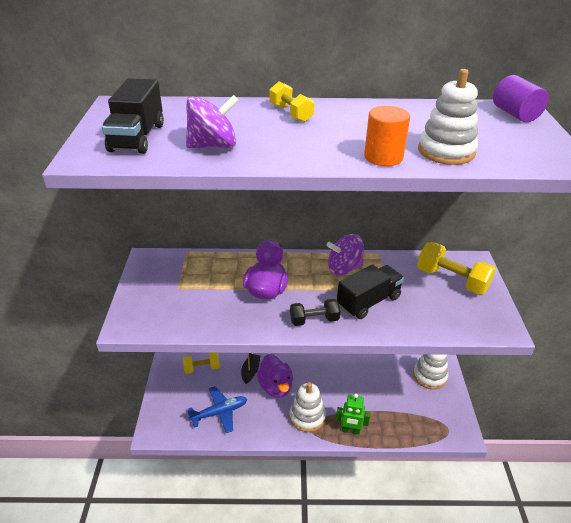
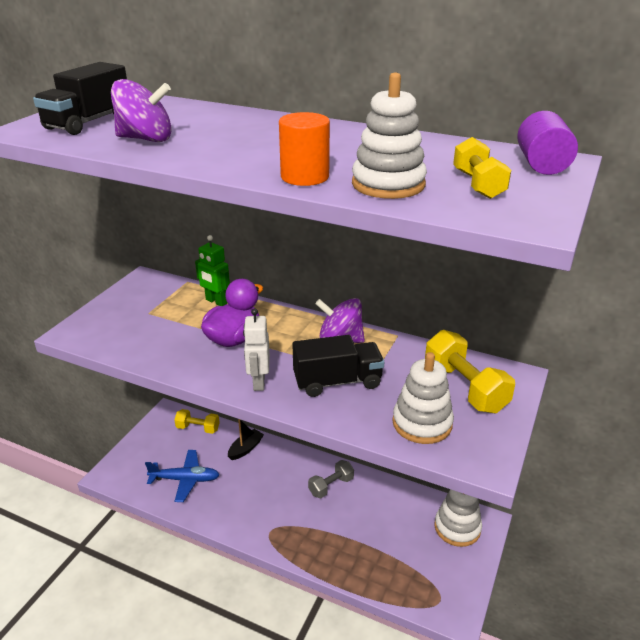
camera: 25 degrees right, 5 degrees down
(275, 386) = (262, 474): purple duck -> none
(291, 113) = (266, 125): yellow dumbbell -> yellow dumbbell (478, 185)
(307, 416) = (275, 518): white stacking toy -> white stacking toy (422, 423)
(314, 320) = (258, 382): black dumbbell -> white robot
(331, 377) = (331, 486): none -> grey dumbbell
(350, 430) = (314, 553): green robot -> green robot (216, 301)

